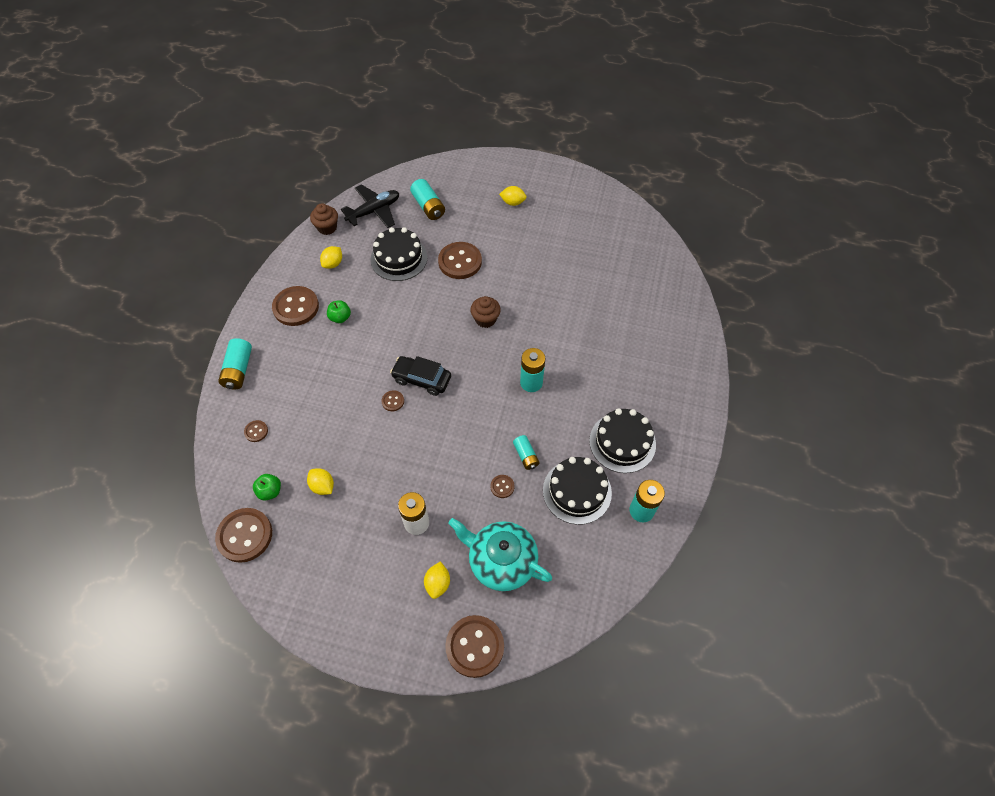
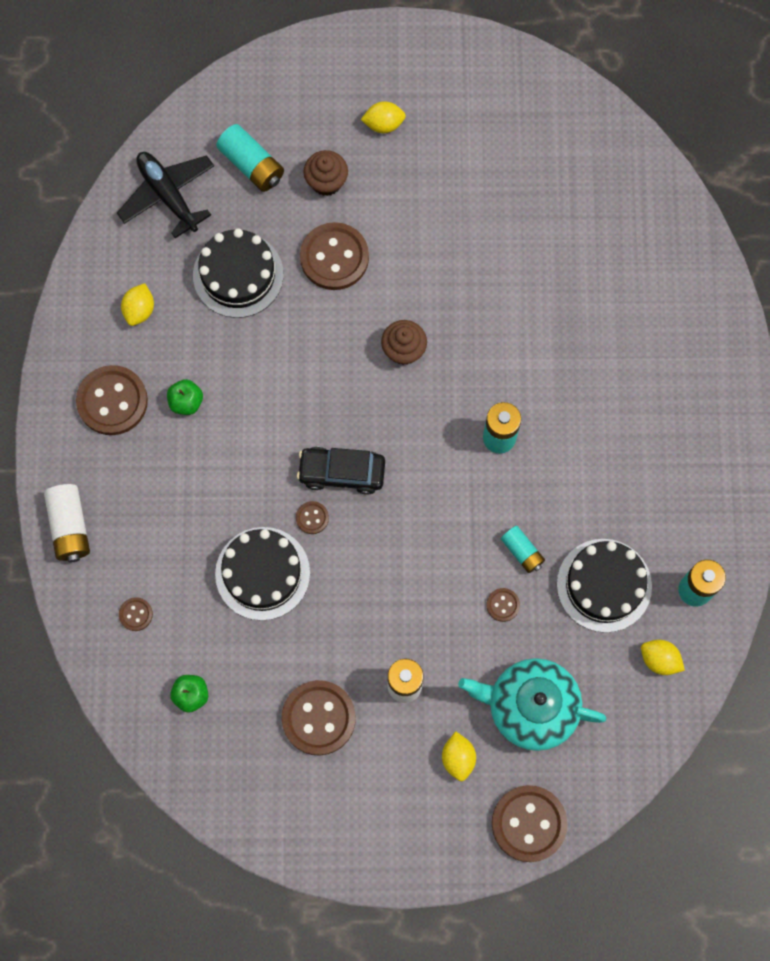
camera: 15 degrees left, 15 degrees up
(239, 370) = (70, 526): turquoise battery -> white battery
(245, 535) = (182, 764): brown button -> brown button (318, 718)
(323, 486) = (260, 668): yellow lemon -> yellow lemon (659, 660)
(327, 227) = (104, 245): brown cupcake -> brown cupcake (326, 182)
(374, 211) = (168, 195): black plane -> black plane turned 75 degrees counterclockwise
(622, 442) = (648, 497): black cake -> black cake (262, 573)

